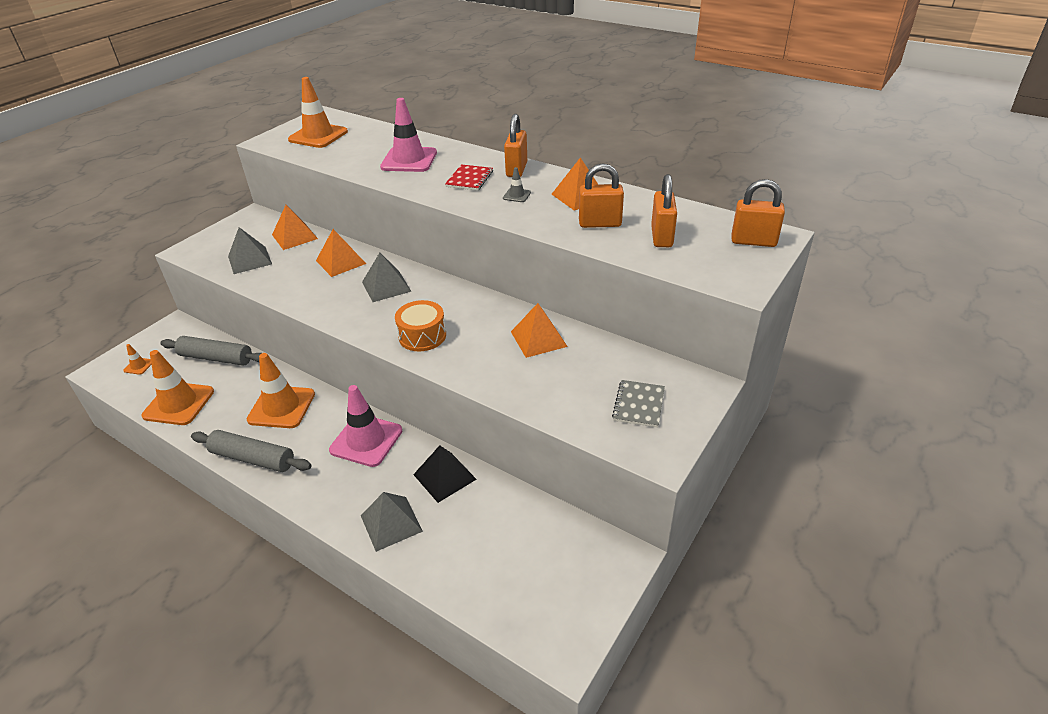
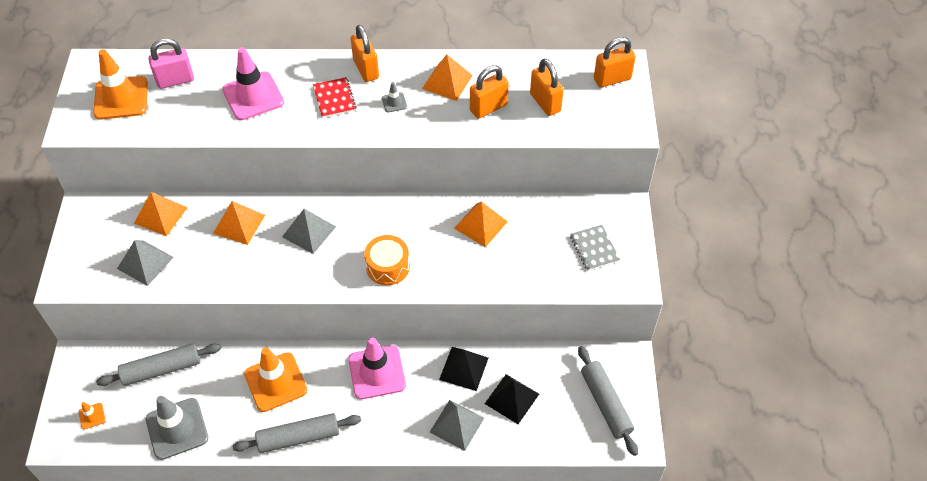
camera: 35 degrees left, 15 degrees up
(179, 404) = (177, 429): orange traffic cone -> grey traffic cone
(366, 137) = (175, 80): none -> pink padlock
(465, 528) = (512, 398): none -> black pyramid
(560, 589) = (606, 403): none -> grey rolling pin

